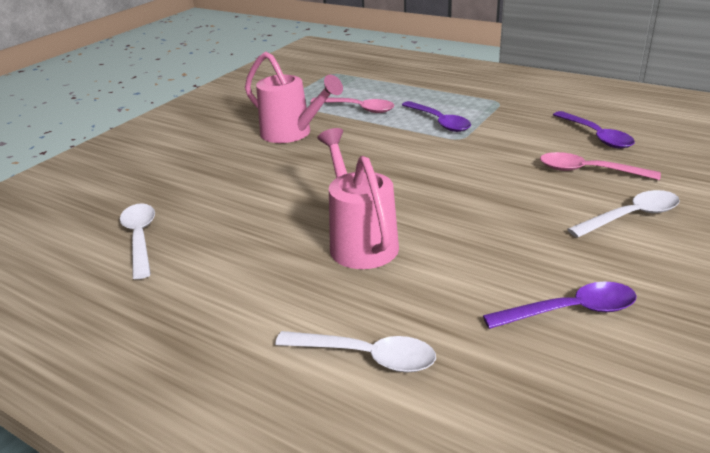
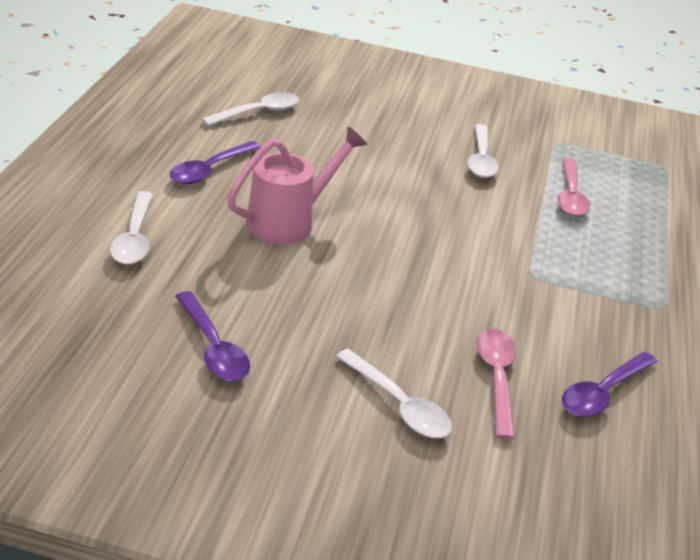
camera: 65 degrees right, 5 degrees up
(292, 134) = (481, 159): pink watering can -> white spoon
(439, 122) = (569, 258): purple spoon -> purple spoon (210, 169)

